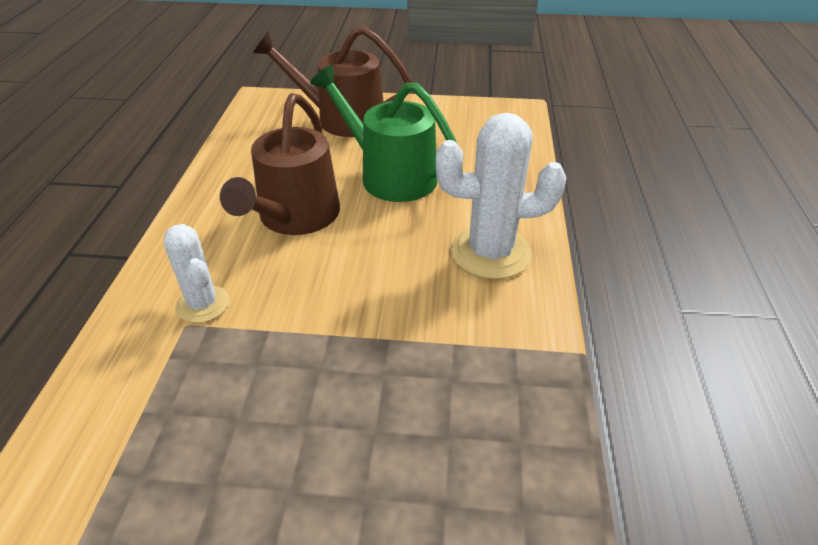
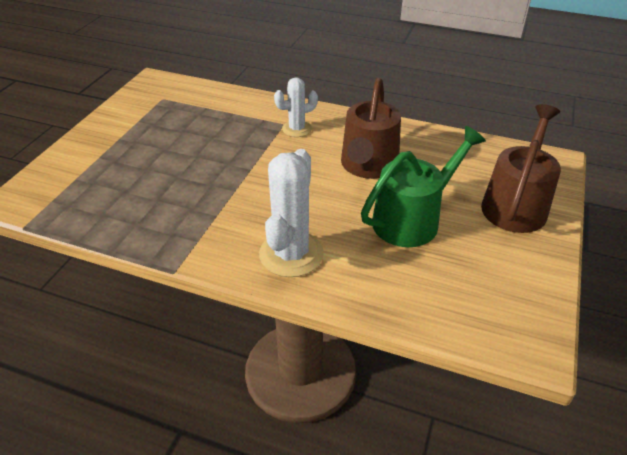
camera: 105 degrees right, 0 degrees up
(295, 217) = (368, 166): brown watering can -> brown watering can turned 105 degrees counterclockwise

